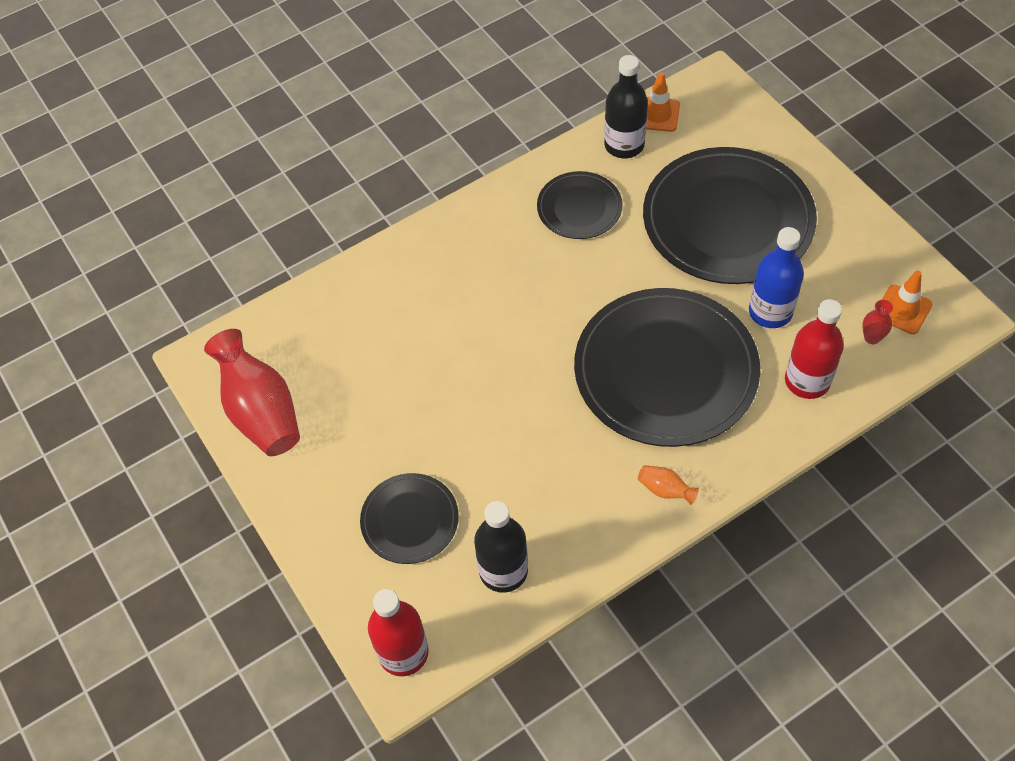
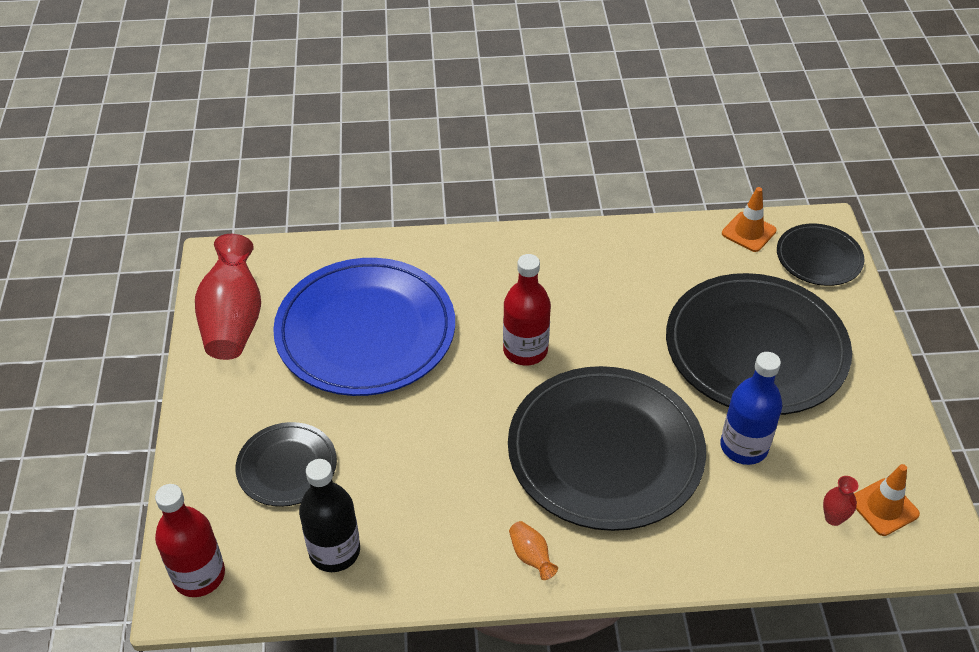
camera: 25 degrees right, 10 degrees down
(390, 363) = (365, 331): none -> blue plate
(579, 208) = (621, 279): black plate -> black plate (819, 258)
(624, 145) = (699, 244): black bottle -> none
(807, 381) = (739, 526): red bottle -> red bottle (525, 350)

